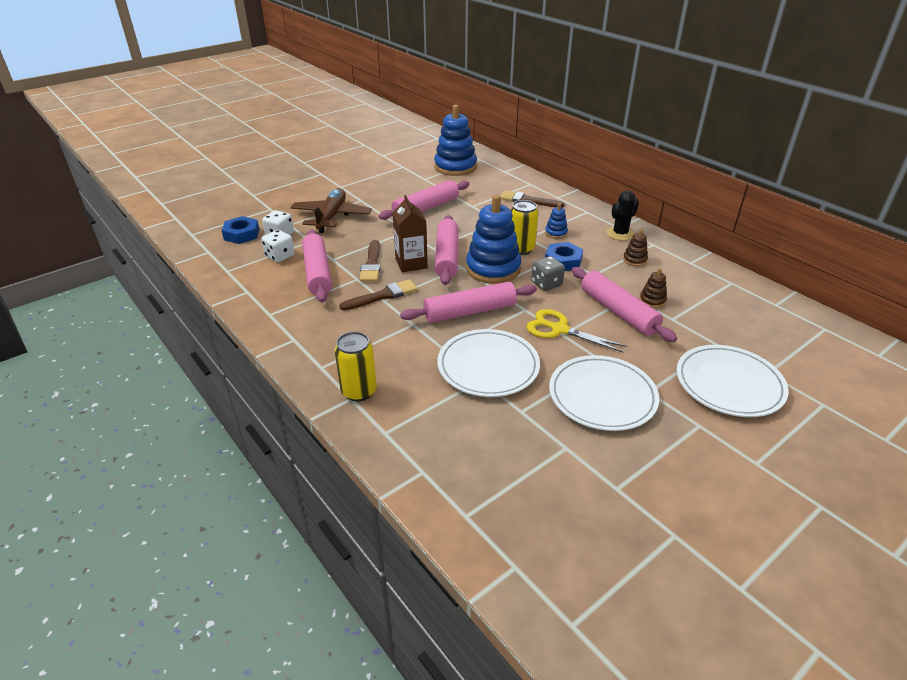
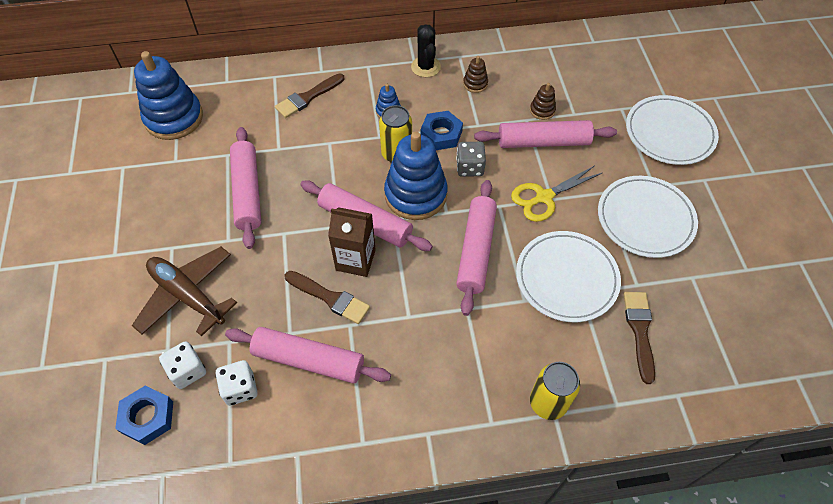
camera: 60 degrees left, 20 degrees up
(383, 296) = (400, 313): brown brush -> brown brush (639, 331)

